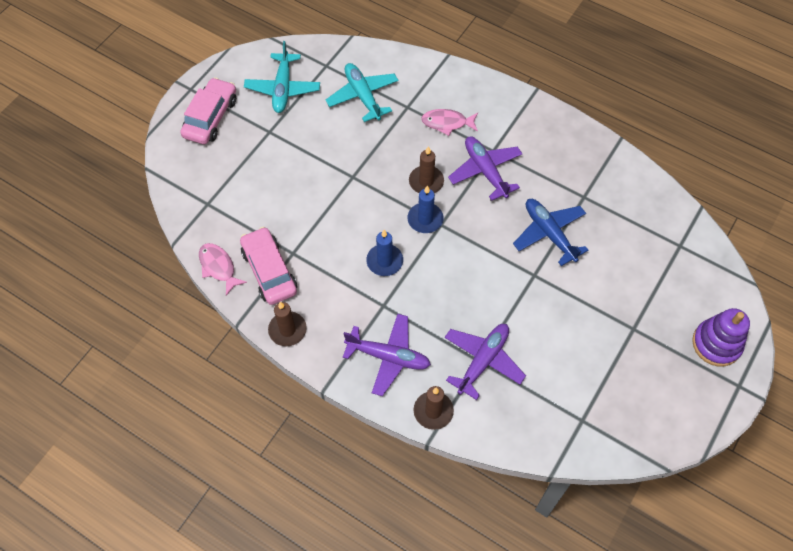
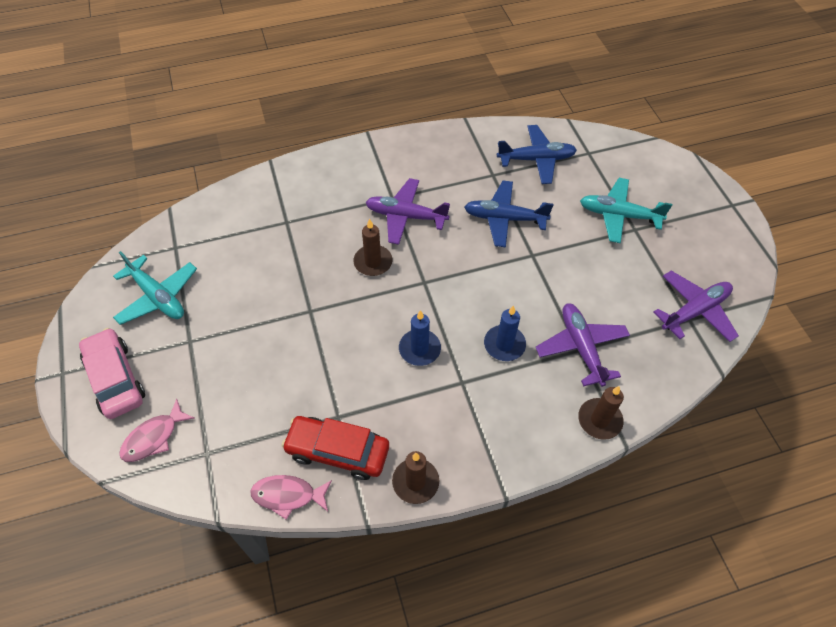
camera: 50 degrees left, 5 degrees down
(269, 271) = (337, 451): pink car -> red car
(363, 96) = (239, 244): turquoise plane -> turquoise plane (618, 215)
(388, 357) = (517, 416): purple plane -> purple plane (695, 311)
(425, 219) = (408, 289): blue candle -> blue candle (504, 344)
(447, 123) = (333, 207): pink fish -> pink fish (154, 437)
(631, 214) = (536, 159): none -> blue plane
(716, 344) = (688, 192): purple stacking toy -> none

